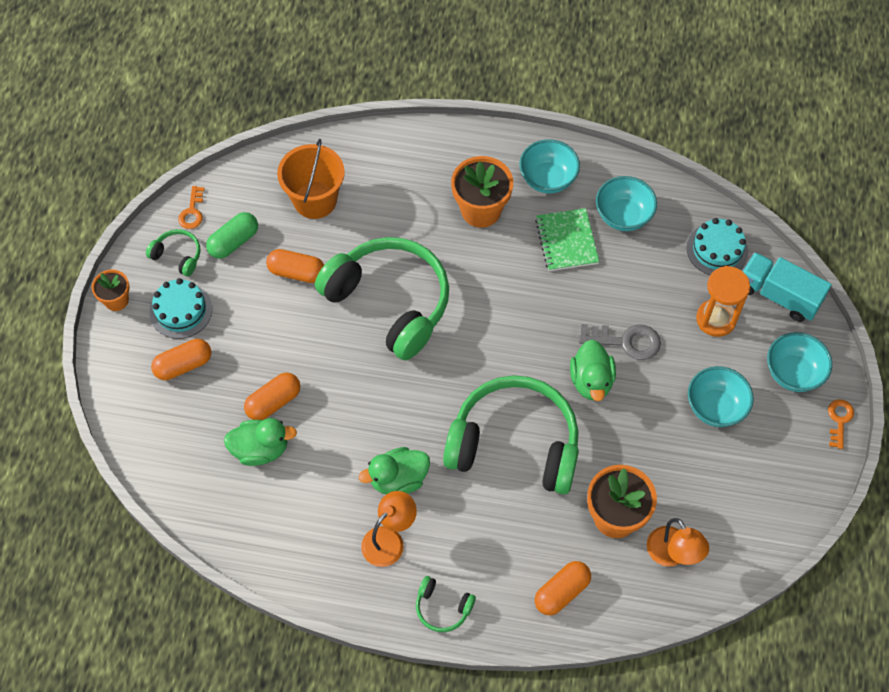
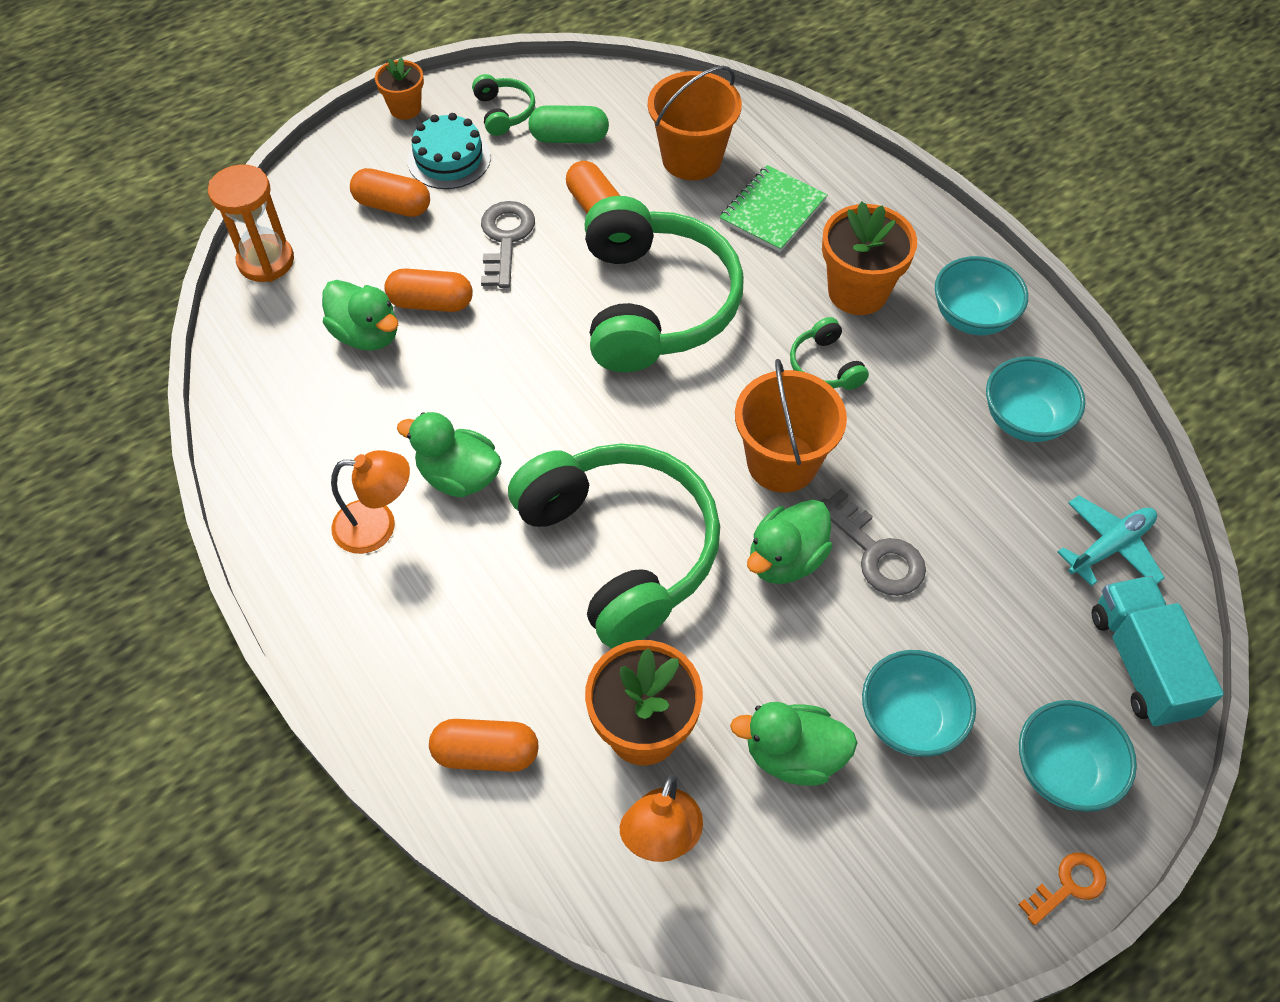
camera: 45 degrees right, 5 degrees down
(192, 212) = (563, 86): orange key -> none
(270, 331) = (506, 239): none -> grey key
(442, 608) = (345, 645): green headphones -> green headphones (825, 366)
(540, 334) = (782, 462): none -> orange bucket
(566, 241) = (923, 394): green notebook -> green notebook (772, 211)
(686, 468) = (793, 755): none -> green duck
(716, 319) = (1022, 621): orange hourglass -> orange hourglass (266, 261)
(717, 249) = (1110, 546): turquoise cake -> turquoise plane

